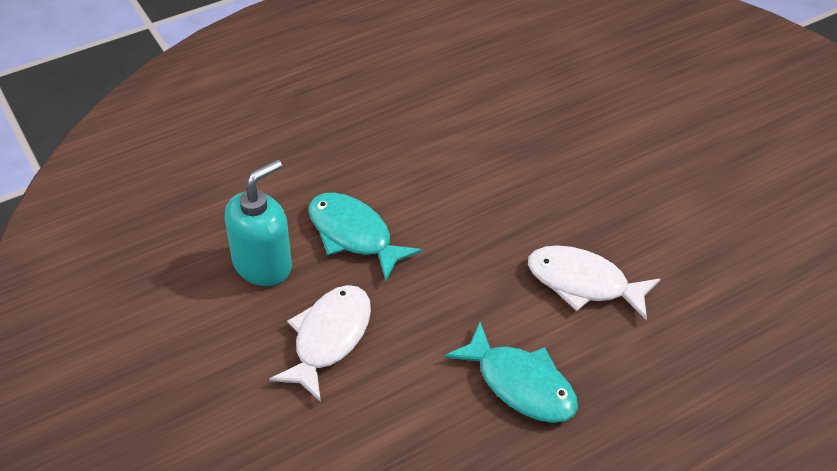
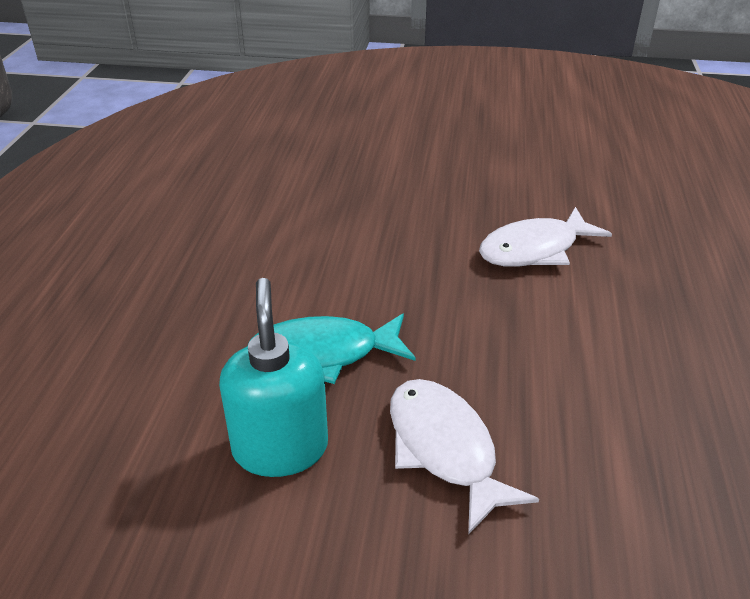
camera: 50 degrees left, 10 degrees down
(520, 384) = (622, 343): turquoise fish -> none

